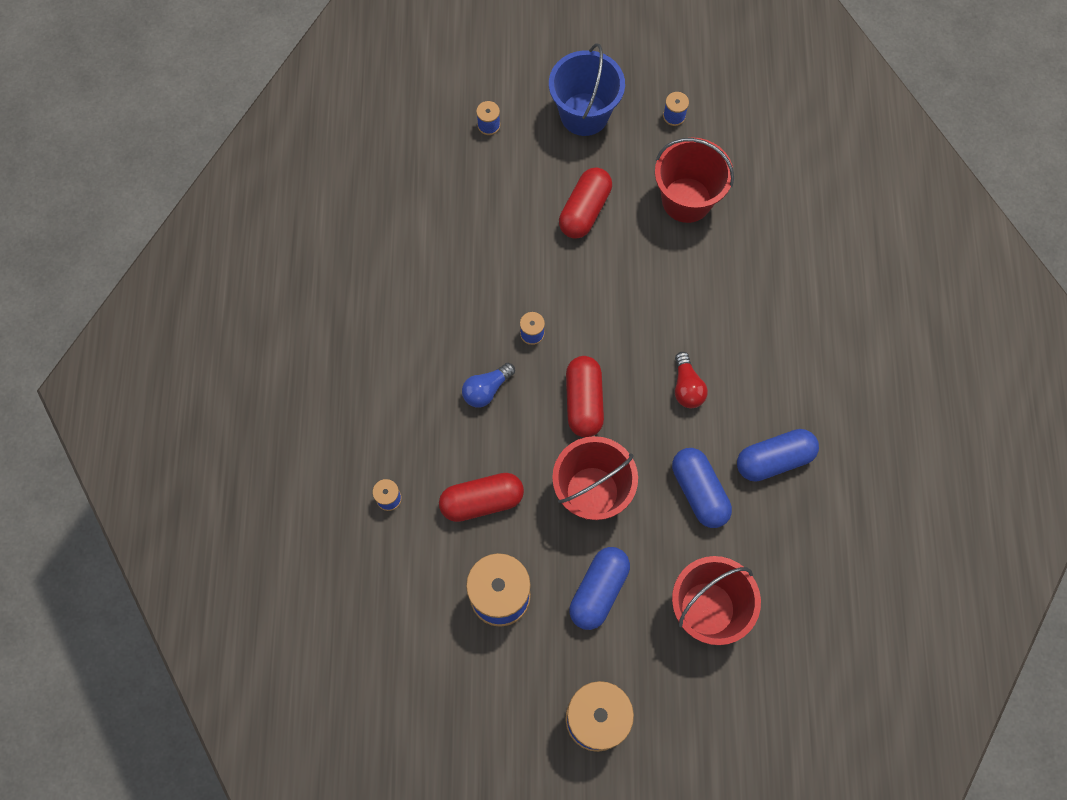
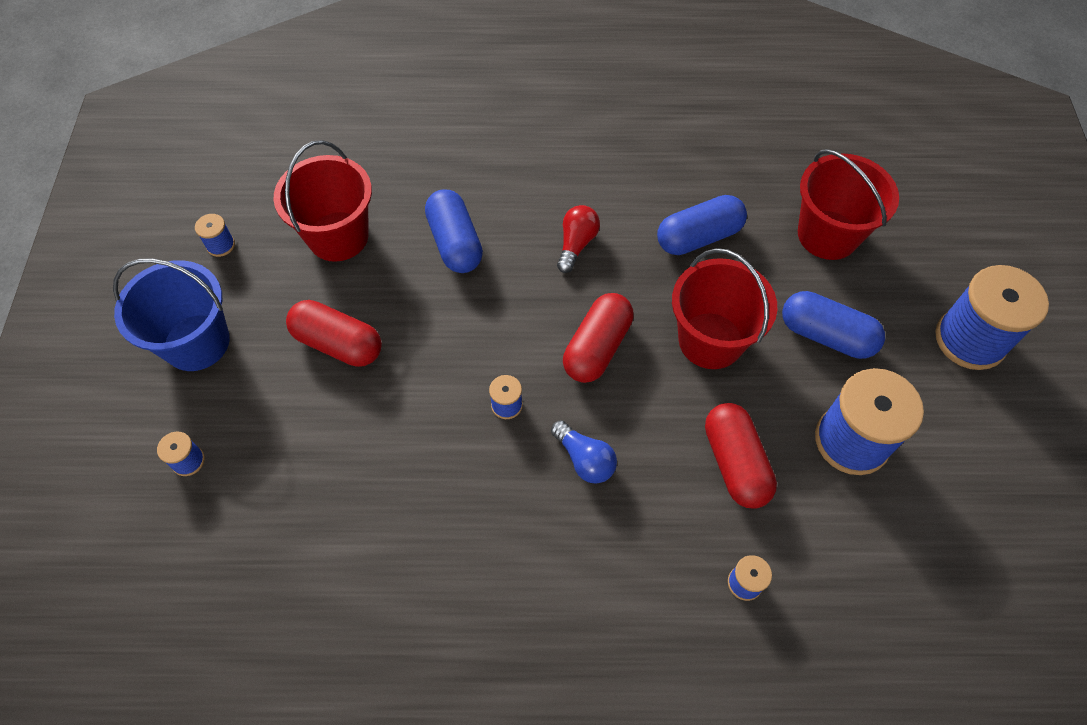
camera: 90 degrees left, 10 degrees down
(583, 401) = (597, 348): red capsule -> red capsule turned 60 degrees counterclockwise
(687, 387) = (576, 244): red light bulb -> red light bulb turned 60 degrees counterclockwise
(774, 460) = (656, 170): blue capsule -> blue capsule (455, 243)

